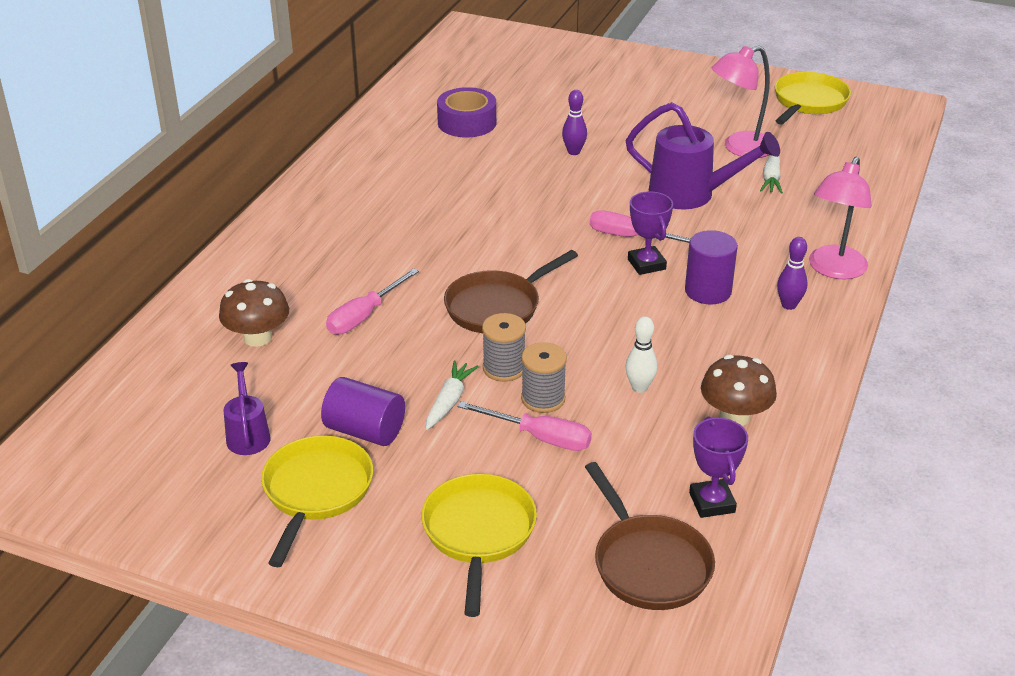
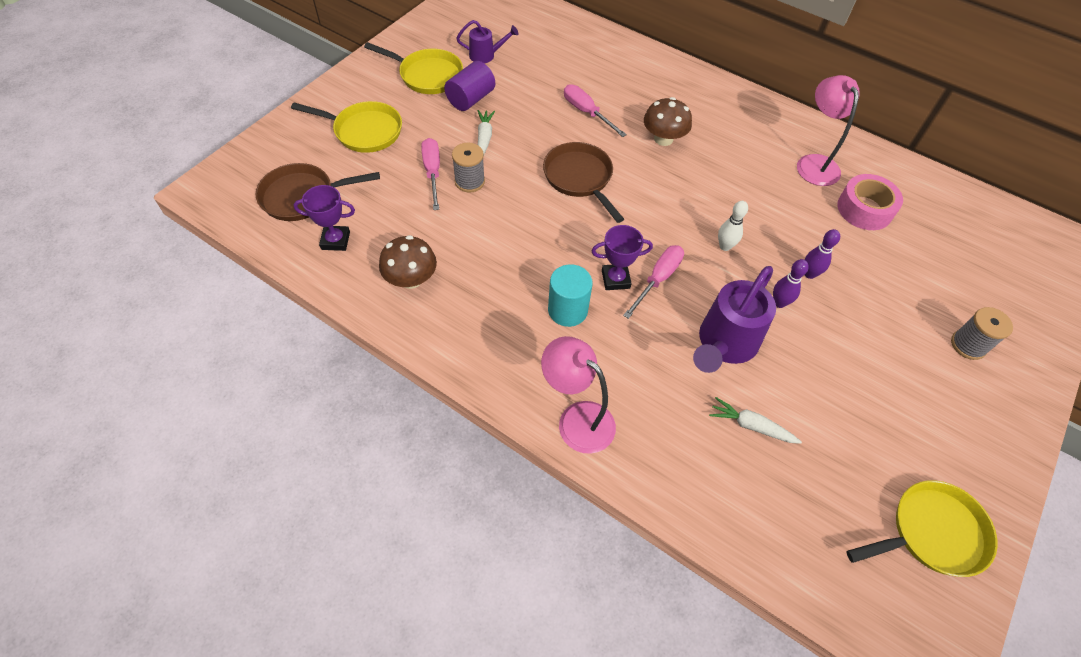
camera: 100 degrees right, 20 degrees up
(257, 337) = (576, 66): brown mushroom -> brown mushroom (663, 139)
(449, 401) = (484, 138): white carrot -> white carrot turned 120 degrees counterclockwise
(467, 122) = (864, 209): purple tape -> pink tape
(504, 368) = (508, 169): grey spool -> grey spool (968, 345)
(540, 437) = (432, 172): pink screwdriver -> pink screwdriver turned 135 degrees clockwise
(639, 387) = (462, 234): white bowling pin -> white bowling pin (725, 246)
(708, 291) = (567, 310): purple cylinder -> turquoise cylinder
(739, 148) = (815, 417): pink lamp -> pink lamp (814, 163)
(789, 305) = (533, 362): purple bowling pin -> purple bowling pin (779, 303)
(808, 102) = (931, 533): yellow pan -> yellow pan turned 60 degrees counterclockwise

